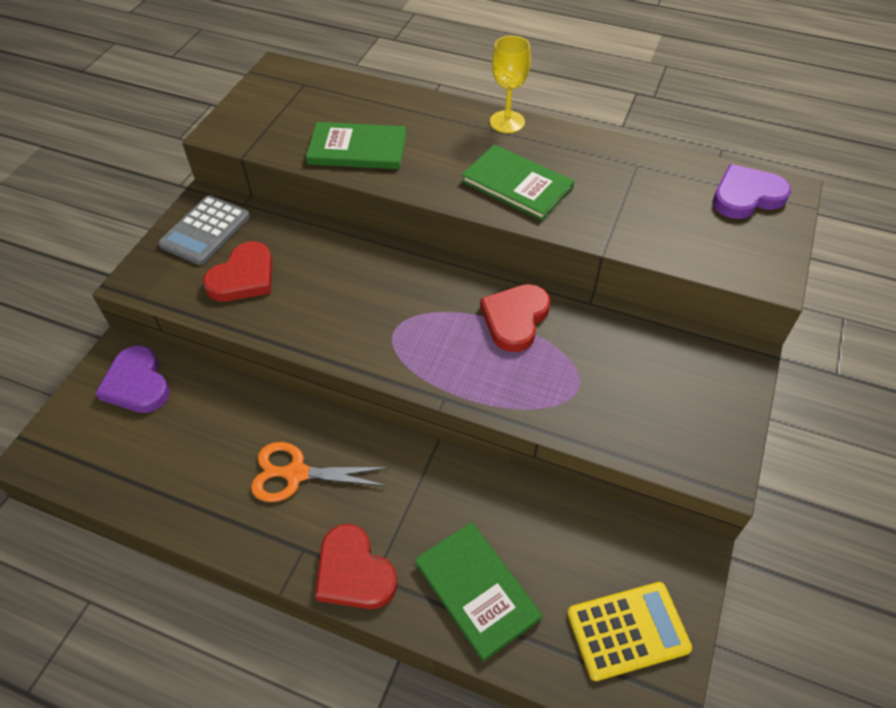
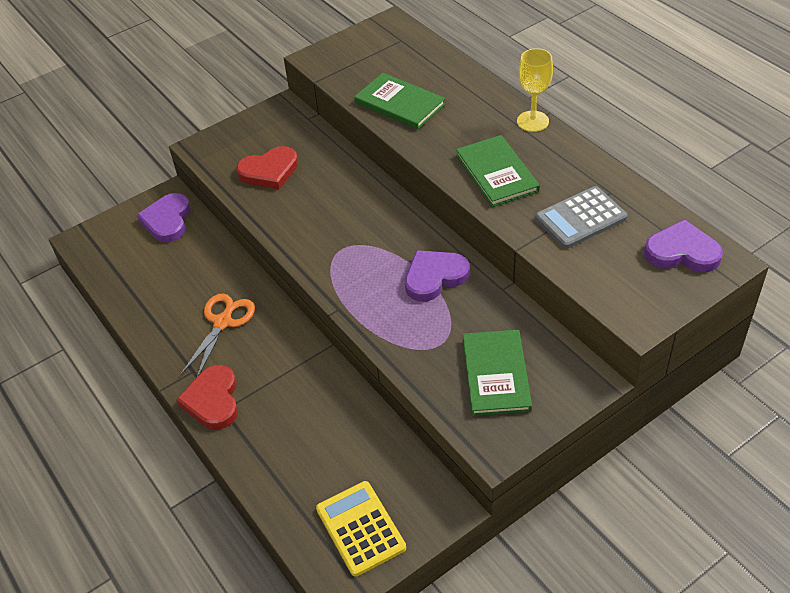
camera: 35 degrees right, 5 degrees down
(205, 231) = (268, 129): grey calculator -> grey calculator (581, 218)
(296, 473) = (223, 322): orange scissors -> orange scissors turned 75 degrees clockwise
(477, 590) = (280, 451): green book -> green book (496, 374)
(515, 319) = (434, 277): red heart -> purple heart
(627, 630) = (360, 528): yellow calculator -> yellow calculator turned 135 degrees counterclockwise

